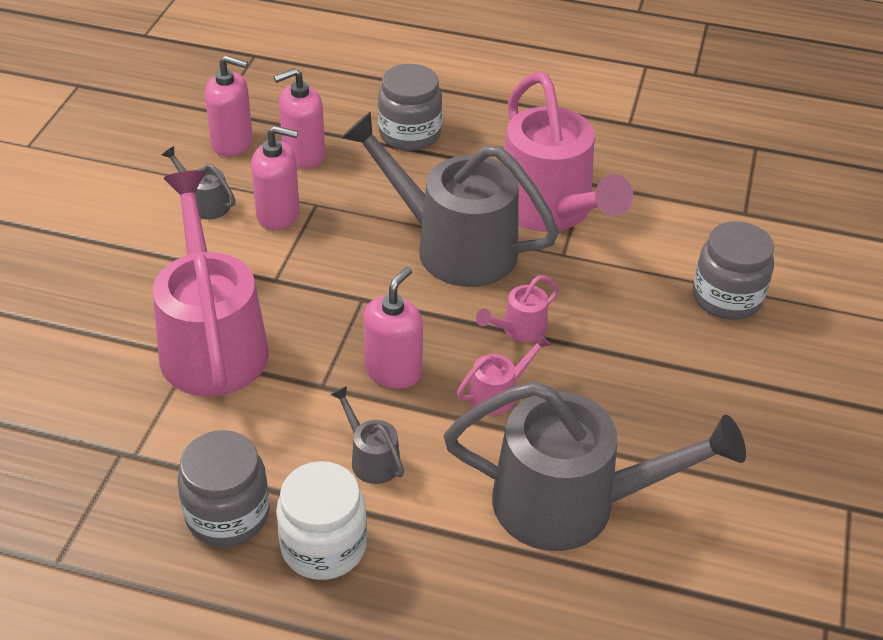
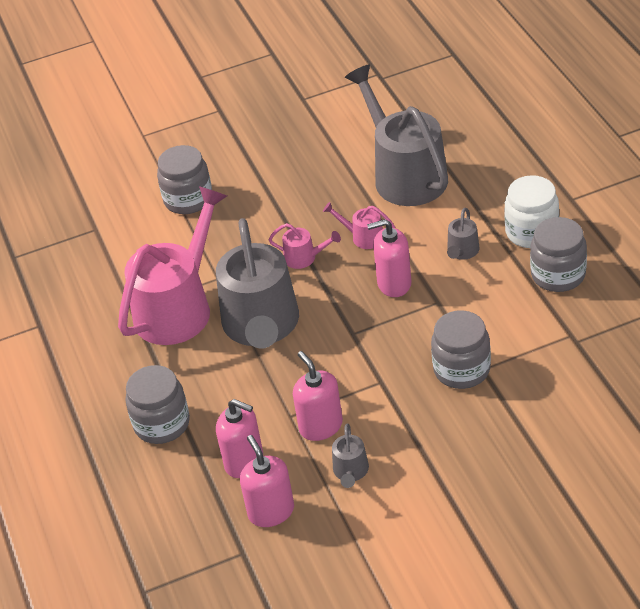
camera: 120 degrees left, 0 degrees up
(211, 341) = (462, 369): pink watering can -> grey jar

